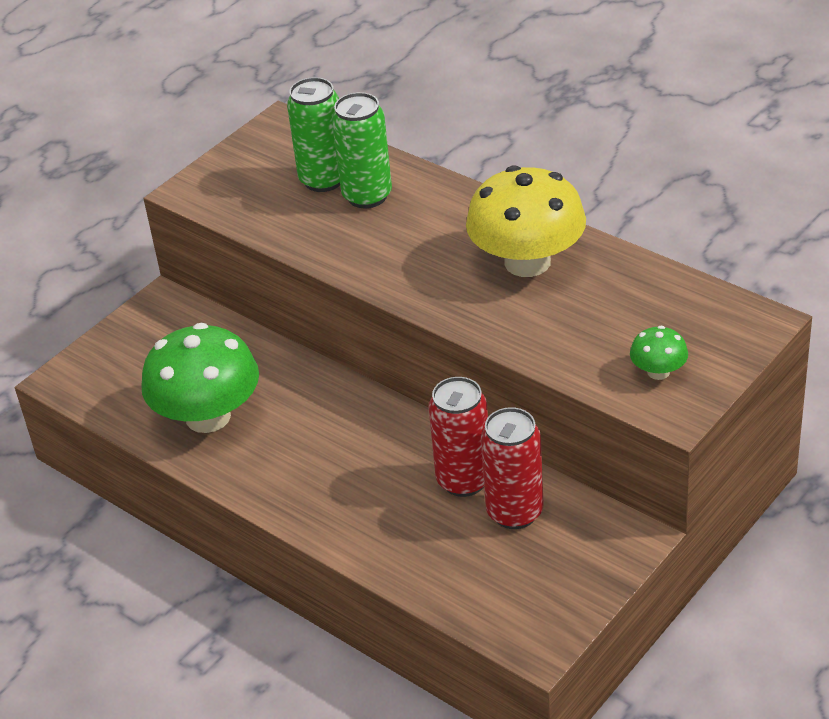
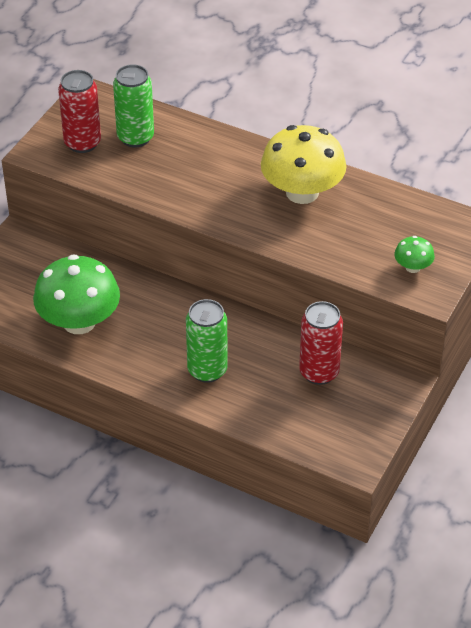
camera: 15 degrees left, 5 degrees up
(367, 196) = (172, 148): green can -> green can (207, 370)
(464, 480) = (278, 353): red can -> red can (82, 143)

